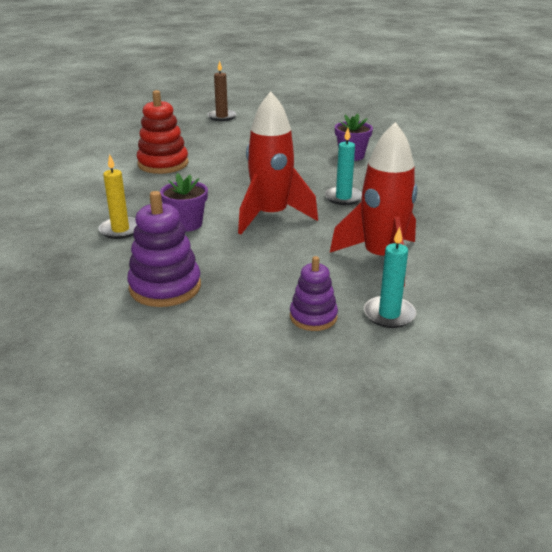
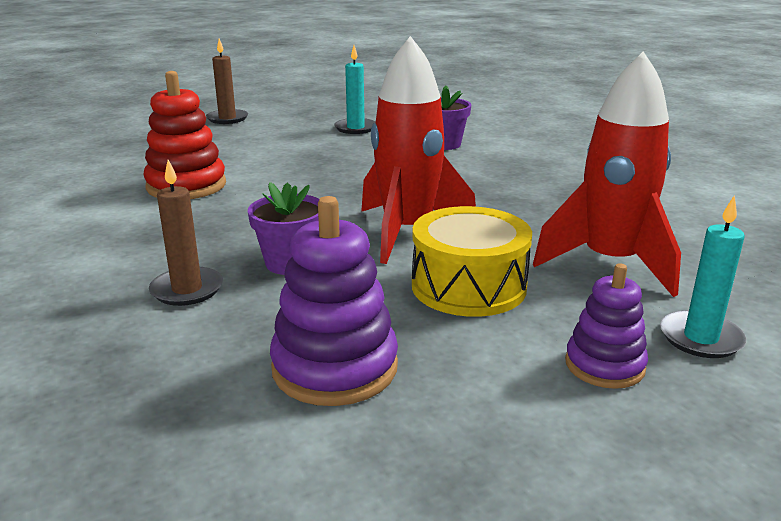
camera: 20 degrees left, 5 degrees down
(120, 230) = (187, 289): yellow candle -> brown candle
(277, 257) = (468, 286): none -> yellow drum
(343, 197) = (482, 194): turquoise candle -> turquoise candle (355, 128)

